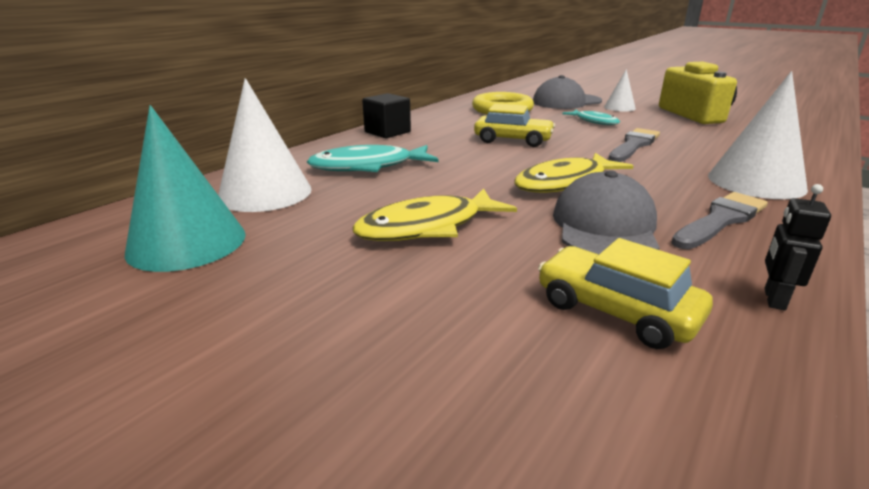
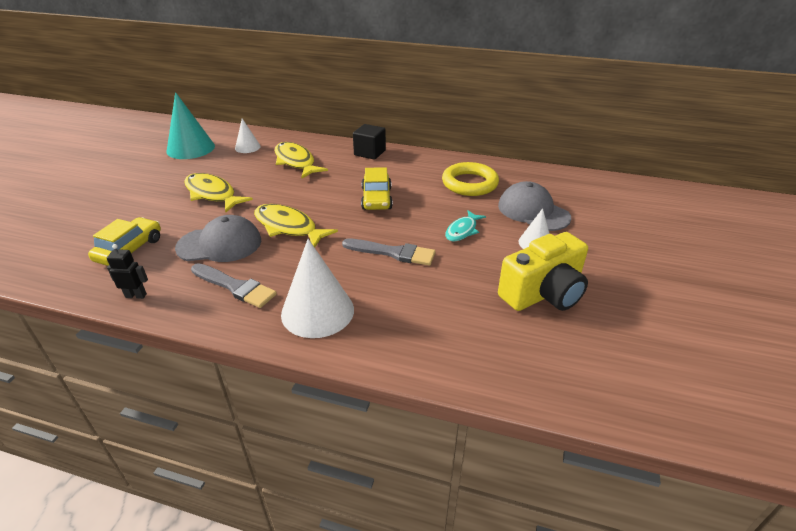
camera: 70 degrees right, 10 degrees up
(265, 193) = (247, 147): white cone -> white cone, size x0.54
(368, 166) = (296, 162): turquoise fish -> yellow fish

